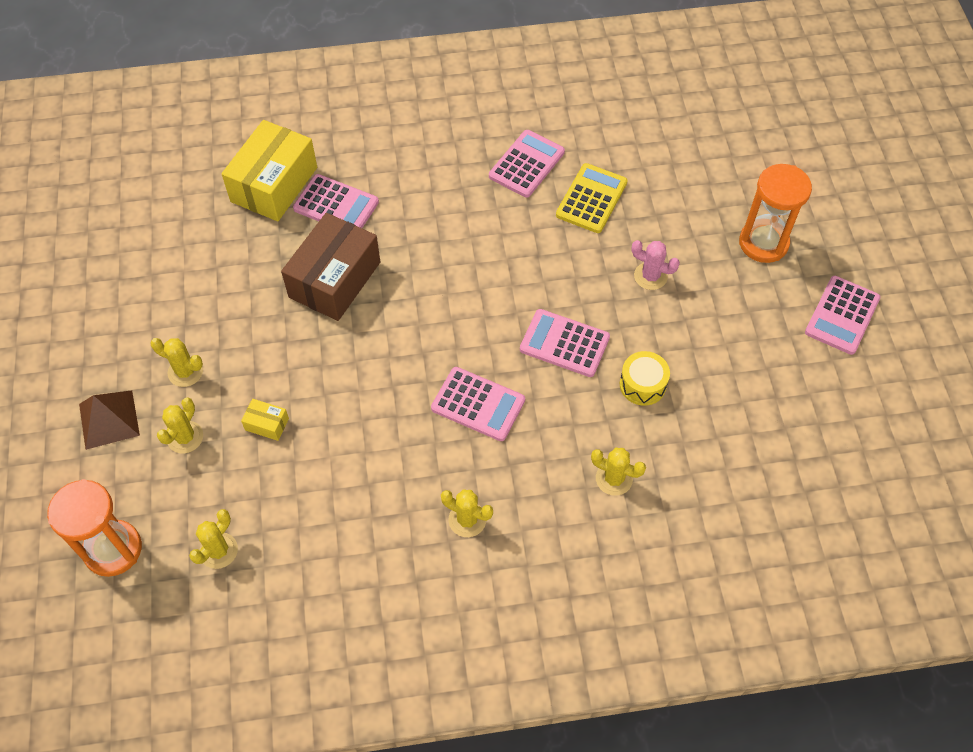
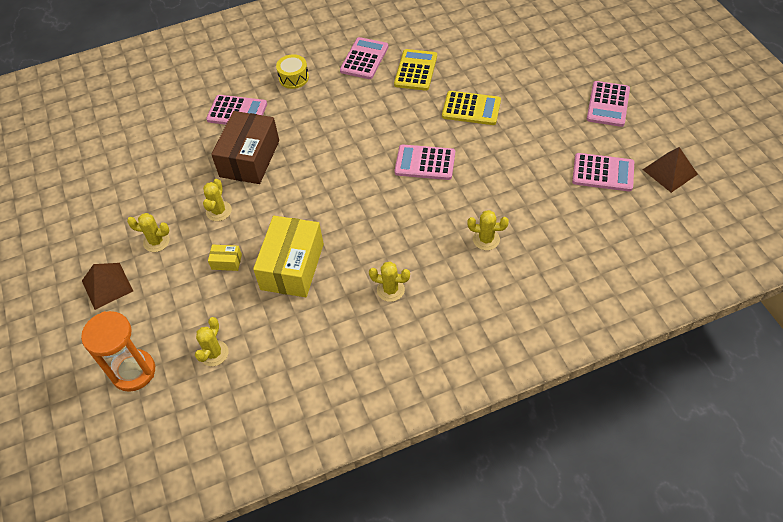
camera: 10 degrees left, 5 degrees down
(185, 437) = (168, 284): yellow cactus -> yellow cactus (219, 211)
(274, 184) = (188, 108): yellow box -> yellow box (292, 266)
(478, 404) = (376, 214): pink calculator -> pink calculator (603, 173)
(642, 384) = (487, 176): yellow drum -> yellow drum (293, 78)
(650, 276) = (471, 109): pink cactus -> yellow calculator
(763, 243) = (541, 72): orange hourglass -> none
(896, 440) = (670, 172): none -> brown pyramid

